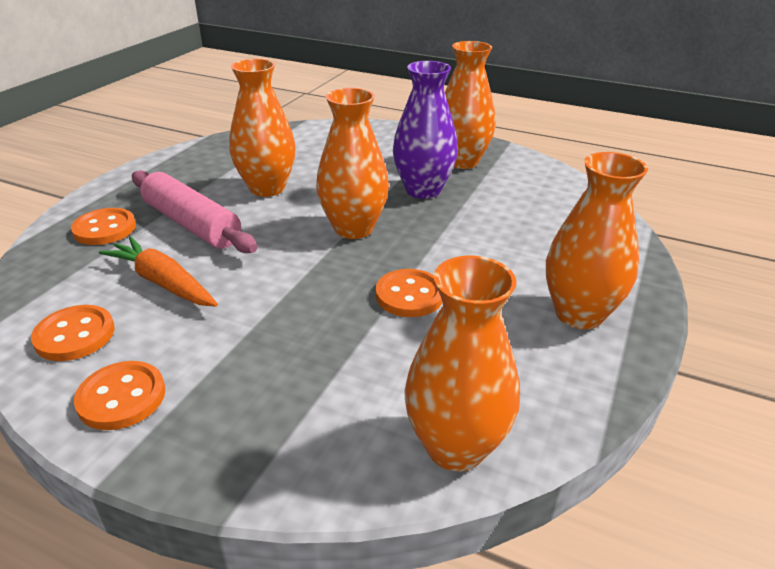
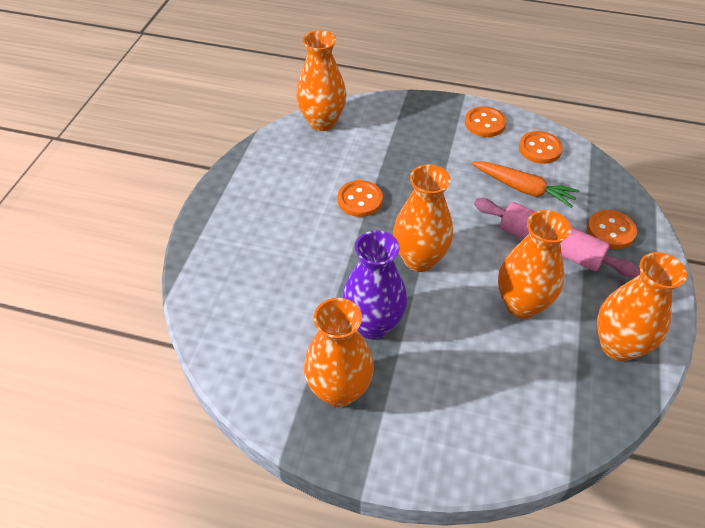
camera: 170 degrees right, 15 degrees up
(579, 314) = (250, 200): orange vase -> orange vase (618, 346)

